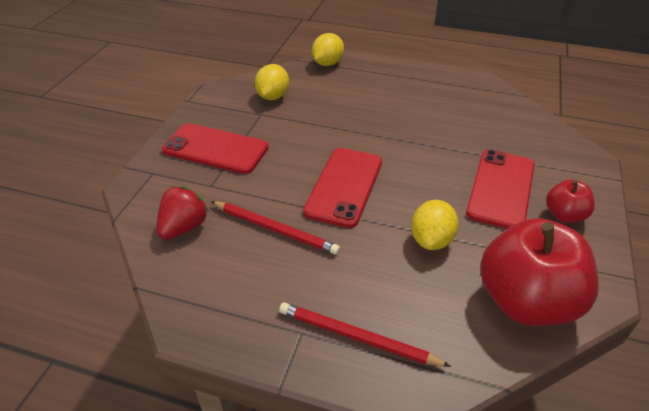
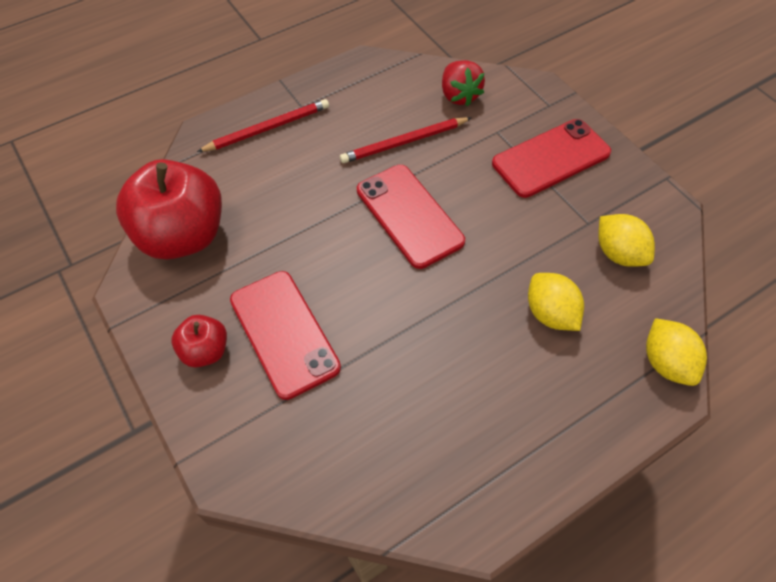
camera: 130 degrees right, 15 degrees up
(431, 240) = (291, 227): yellow lemon -> yellow lemon (550, 313)

